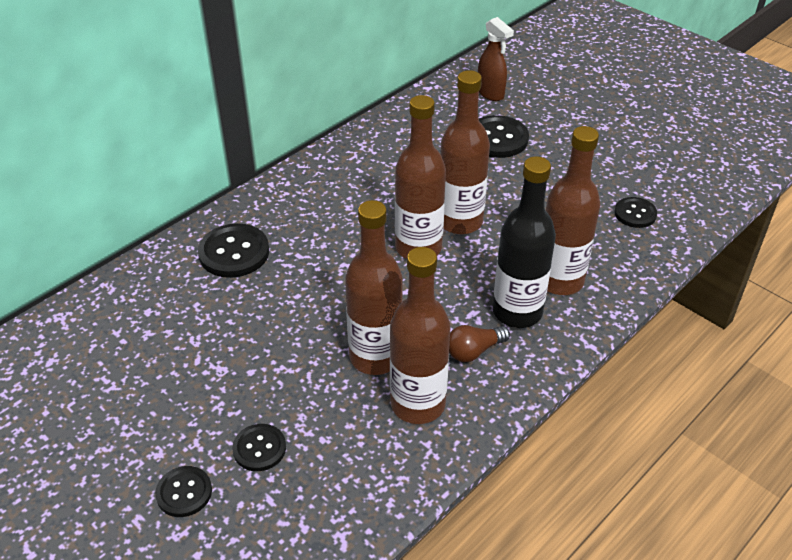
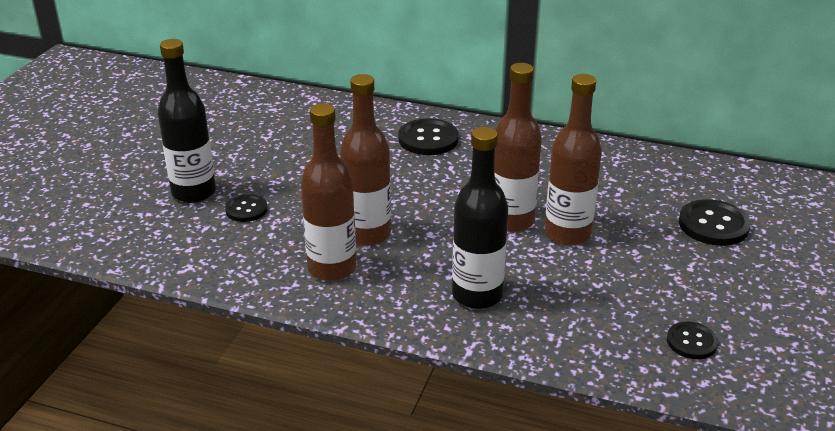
camera: 65 degrees right, 10 degrees down
(184, 492) = (194, 192): black button -> black bottle
(474, 351) = (410, 282): brown light bulb -> none
(491, 93) = (783, 203): brown spray bottle -> none
(559, 280) = (541, 311): brown bottle -> none

